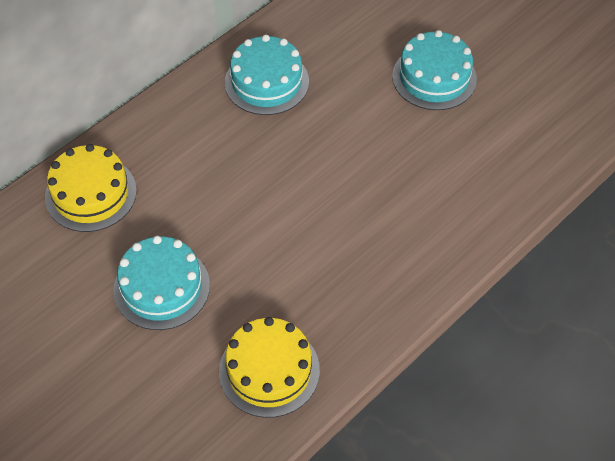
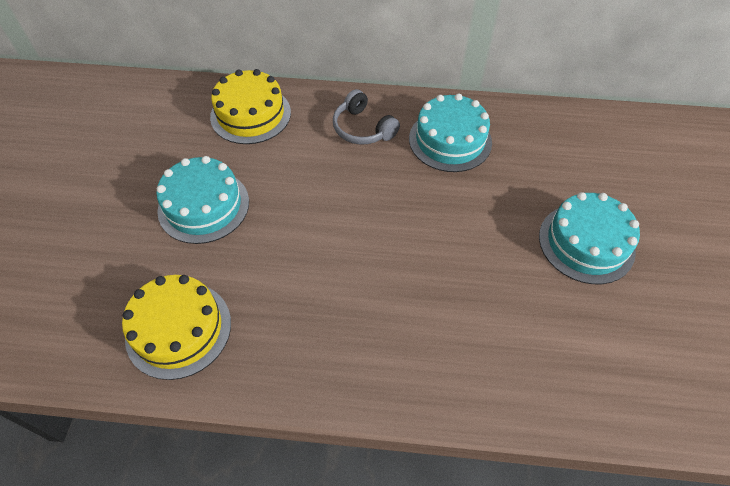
camera: 50 degrees right, 0 degrees up
(194, 128) = (362, 128): none -> grey headphones

